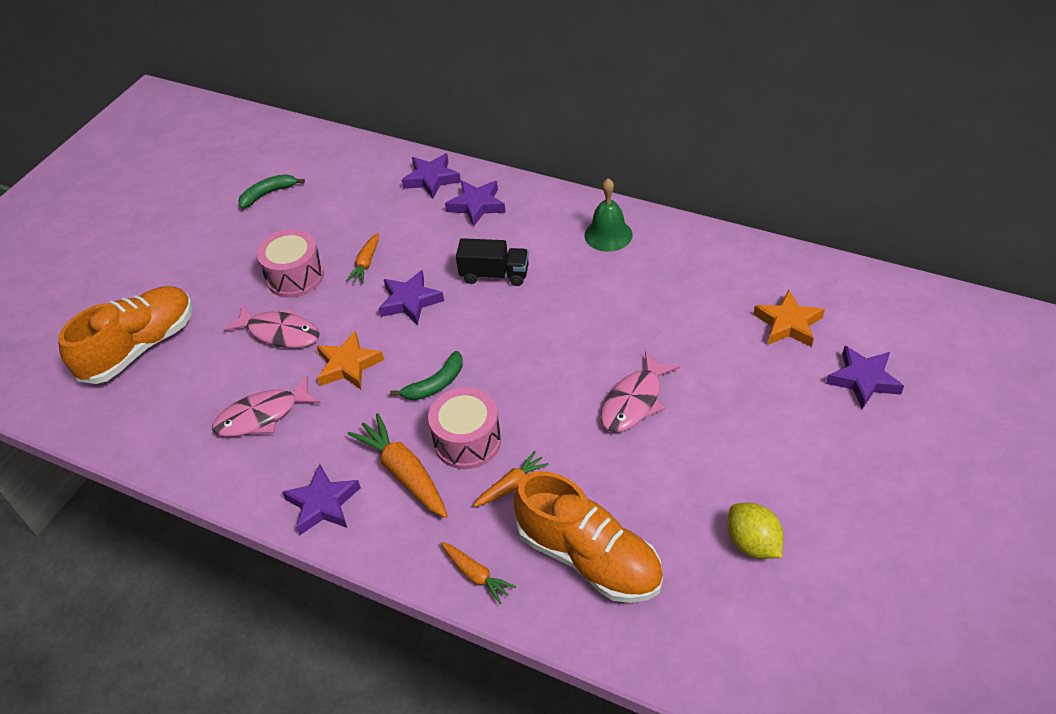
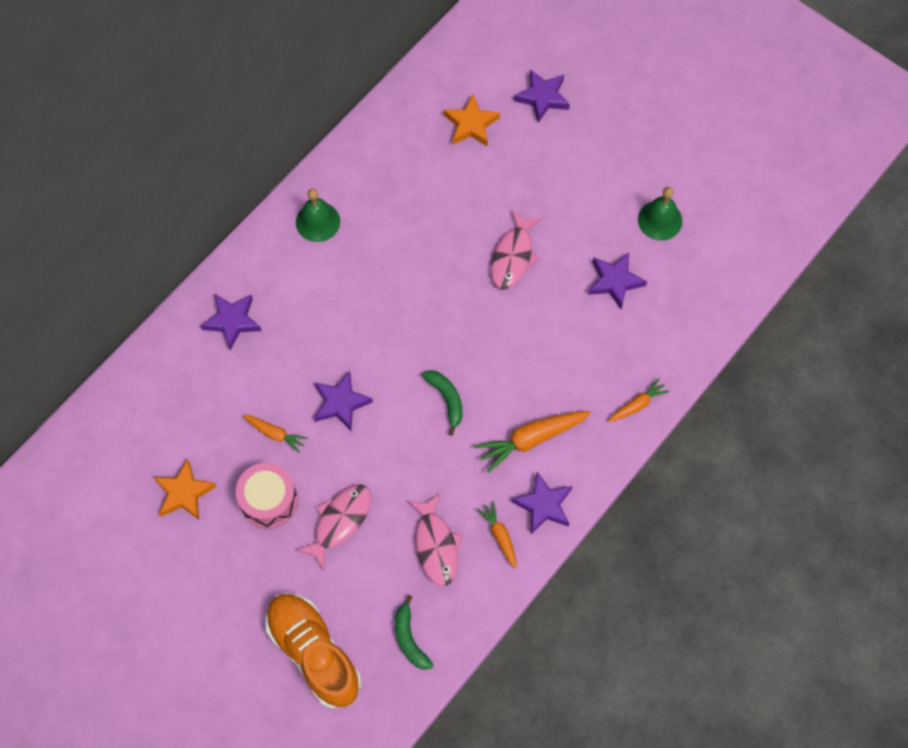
camera: 80 degrees left, 20 degrees up
(268, 194) = (130, 516): green banana -> green banana (409, 639)
(348, 365) = (401, 467): orange star -> orange star (184, 493)
(431, 179) = (175, 354): purple star -> purple star (614, 281)
(467, 441) = (514, 386): pink drum -> none
(494, 274) = (333, 326): black truck -> none
(511, 485) = (566, 363): orange carrot -> orange carrot (500, 536)
(589, 557) = (643, 326): orange shoe -> none
(634, 401) = (513, 256): pink fish -> pink fish turned 60 degrees clockwise
(752, 543) = (660, 220): yellow lemon -> green bell

